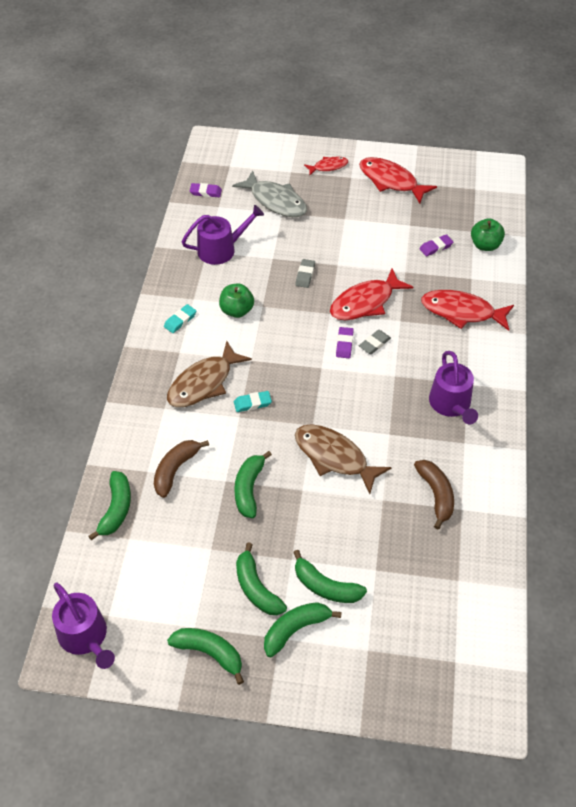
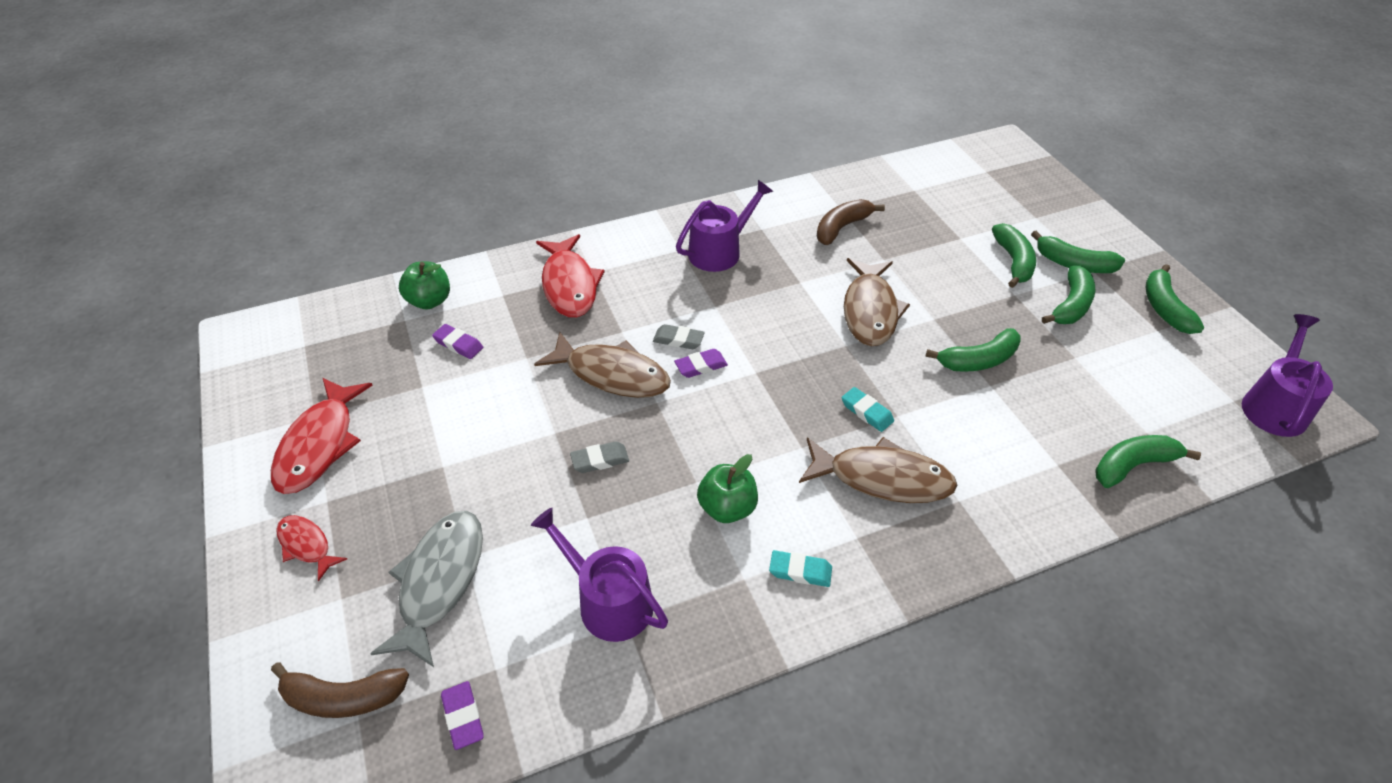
camera: 120 degrees left, 5 degrees down
(175, 470) = (1027, 437): brown banana -> brown banana (343, 697)
(365, 302) = (612, 374): red fish -> brown fish

